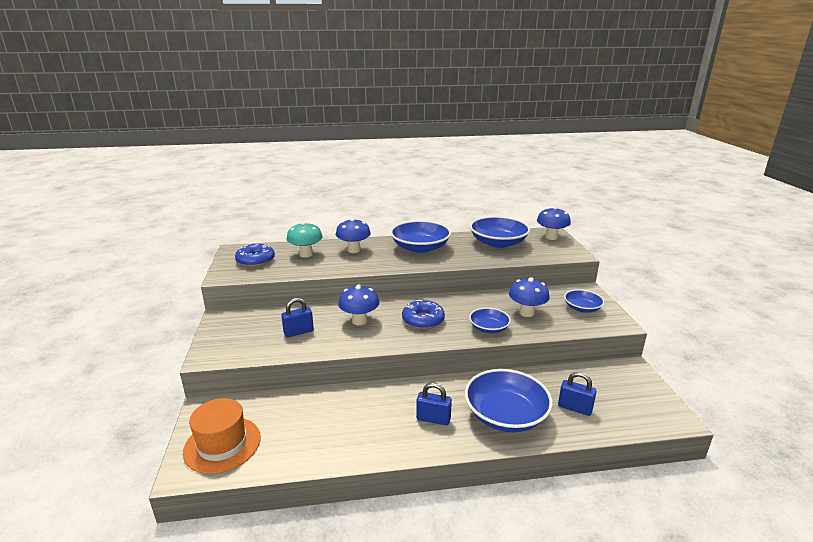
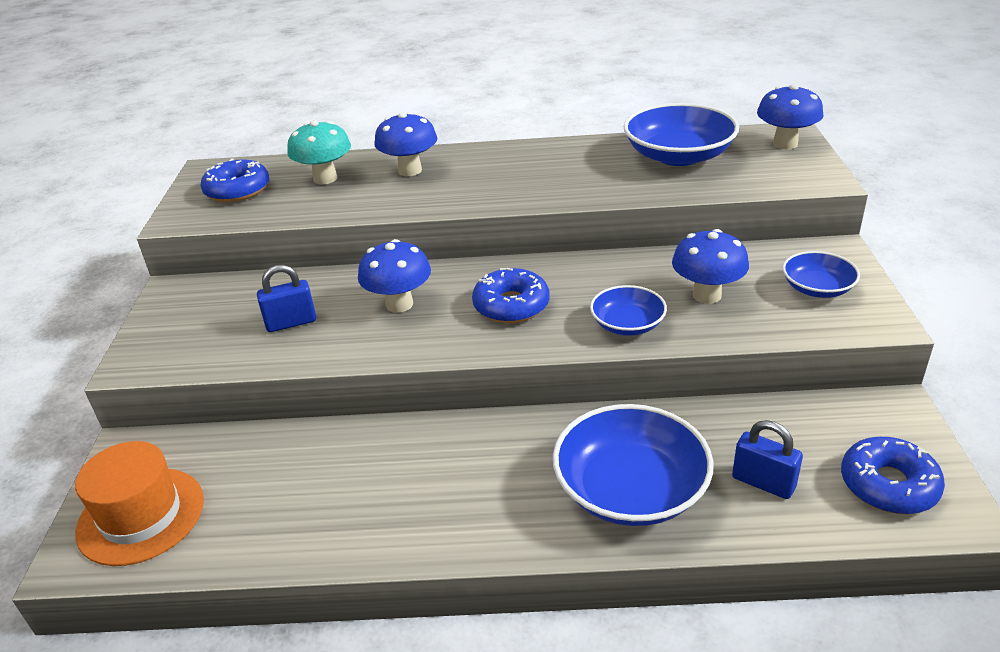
camera: 10 degrees right, 10 degrees up
(420, 248) = (530, 166): blue bowl -> none
(433, 419) = (499, 490): blue padlock -> none
(638, 406) = (888, 485): none -> blue donut

